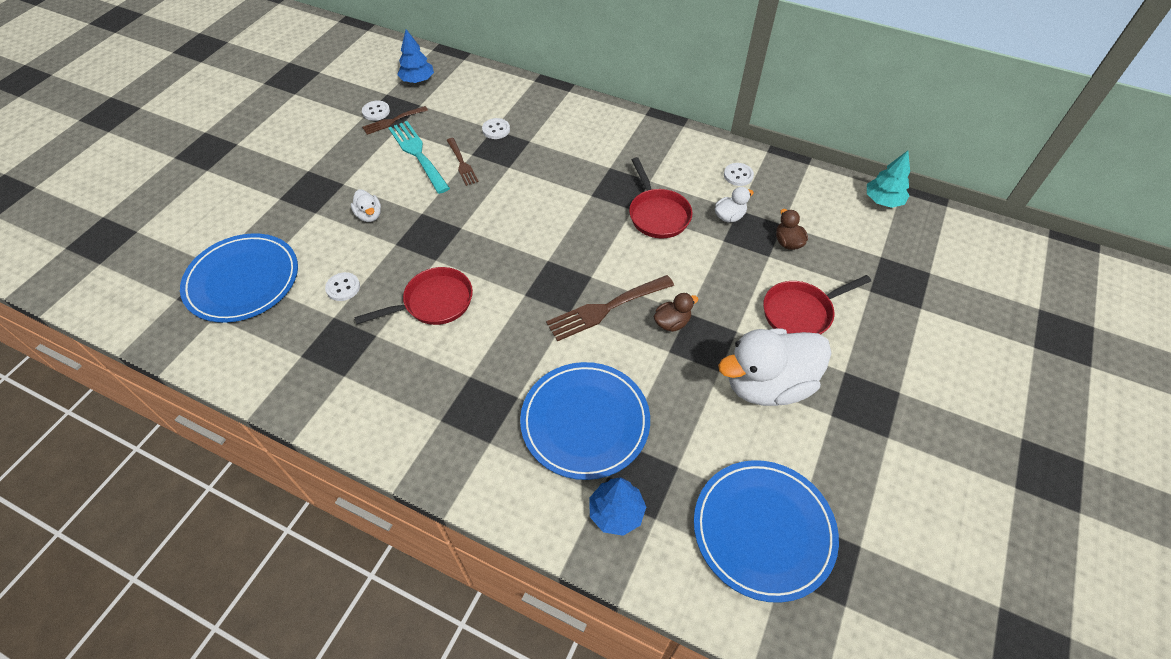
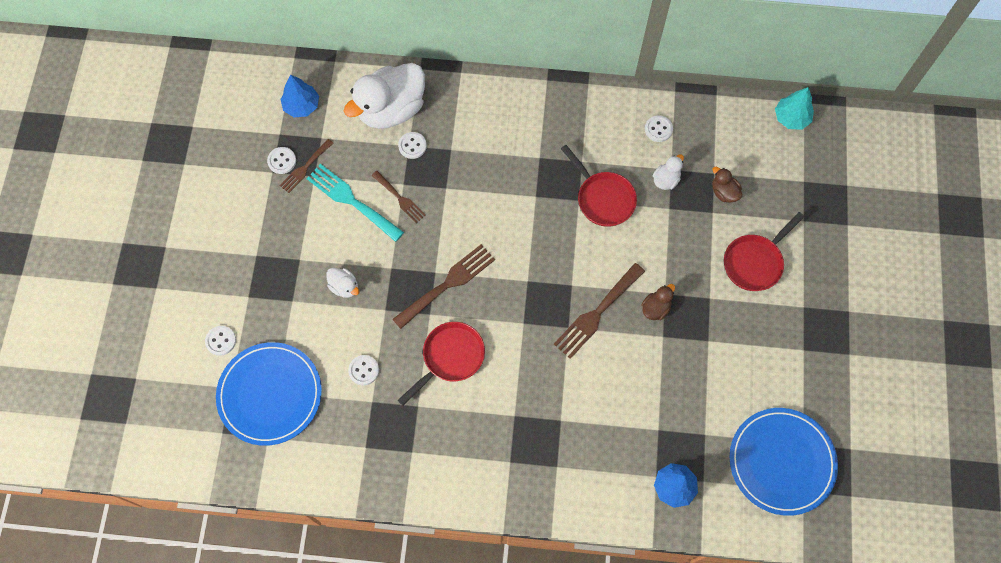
camera: 20 degrees left, 15 degrees up
(231, 224) = (221, 341): none -> white button
(467, 240) = (447, 284): none -> brown fork
(585, 422) = (622, 422): blue plate -> none
(767, 384) = (748, 339): white duck -> white duck (391, 109)

